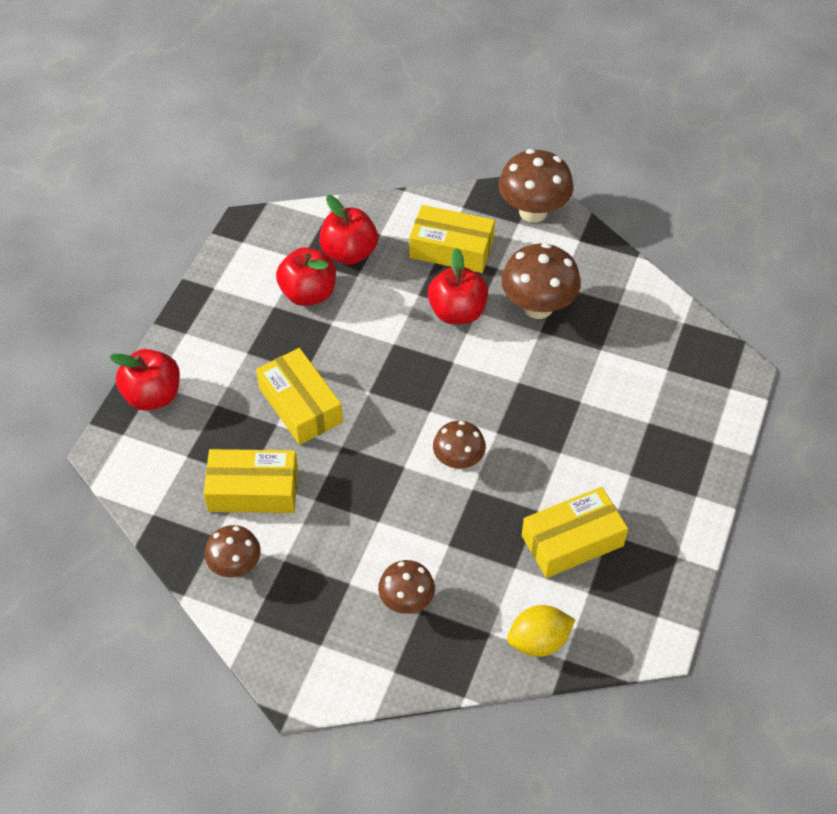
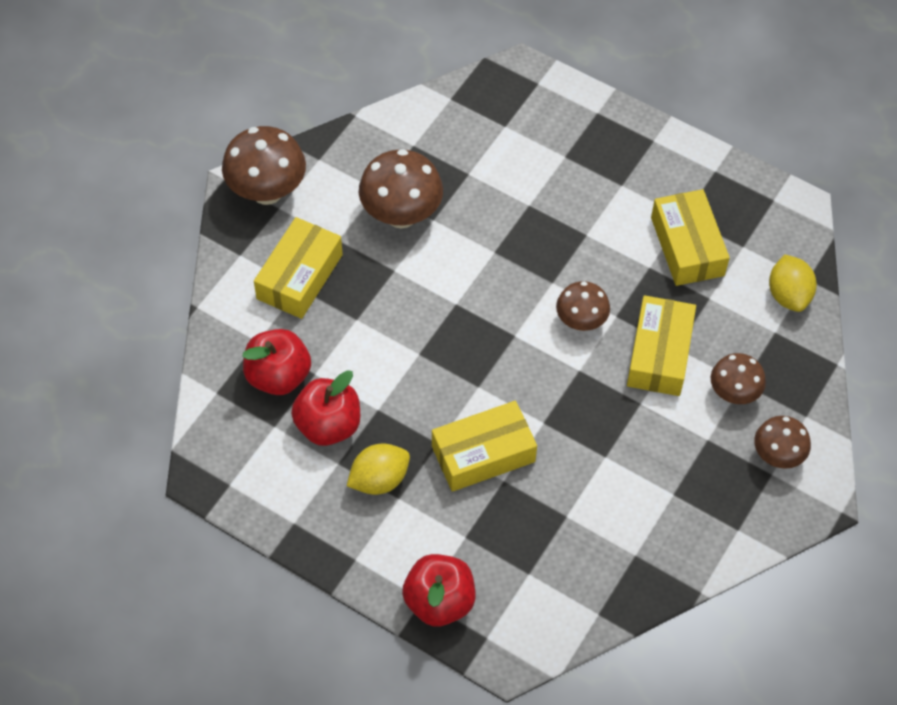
camera: 80 degrees left, 5 degrees up
(235, 566) = (674, 539): brown mushroom -> brown mushroom (777, 456)
(253, 490) = (584, 513): yellow box -> yellow box (659, 354)
(262, 336) = (379, 480): none -> yellow lemon
(457, 312) = (390, 287): red apple -> none

